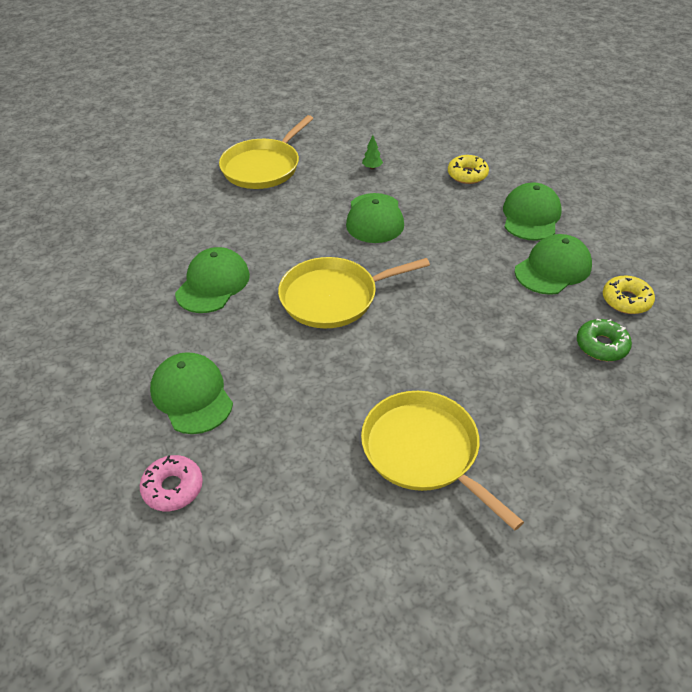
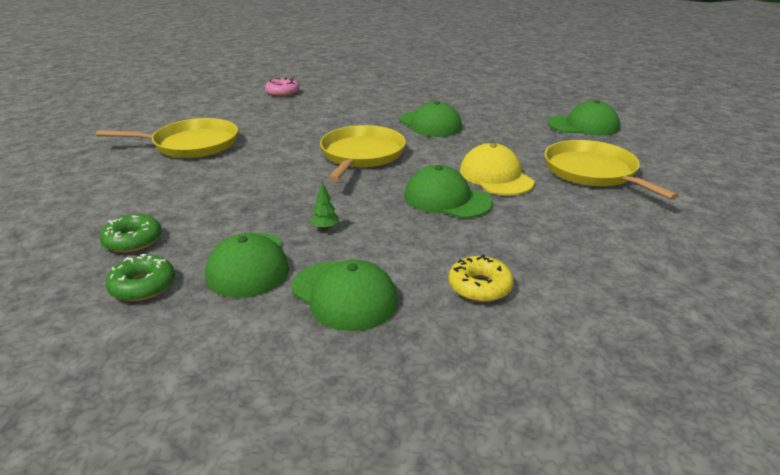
camera: 120 degrees right, 15 degrees down
(192, 395) = (335, 104): green cap -> green cap (583, 125)
(312, 208) = (496, 176): none -> yellow cap
(372, 168) = (549, 227): green tree -> green tree (325, 228)
(626, 300) = (143, 286): yellow donut -> green donut

